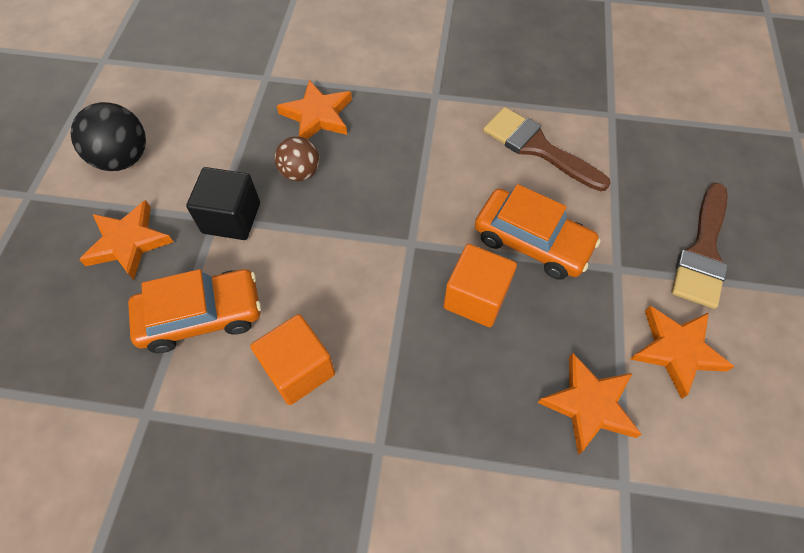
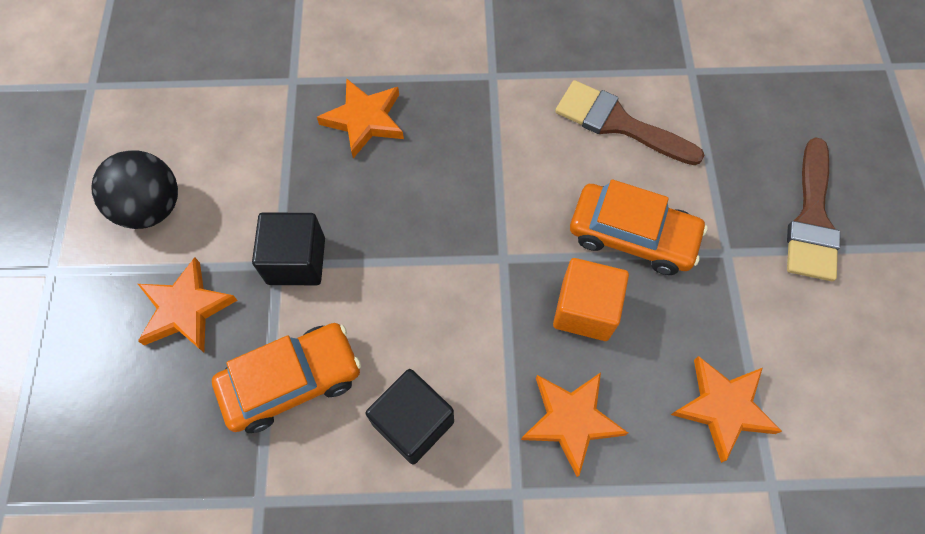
camera: 10 degrees left, 5 degrees up
(298, 369) = (413, 423): orange cube -> black cube
(300, 172) = (361, 193): brown ball -> none
(677, 351) = (801, 333): orange star -> orange star (571, 420)

